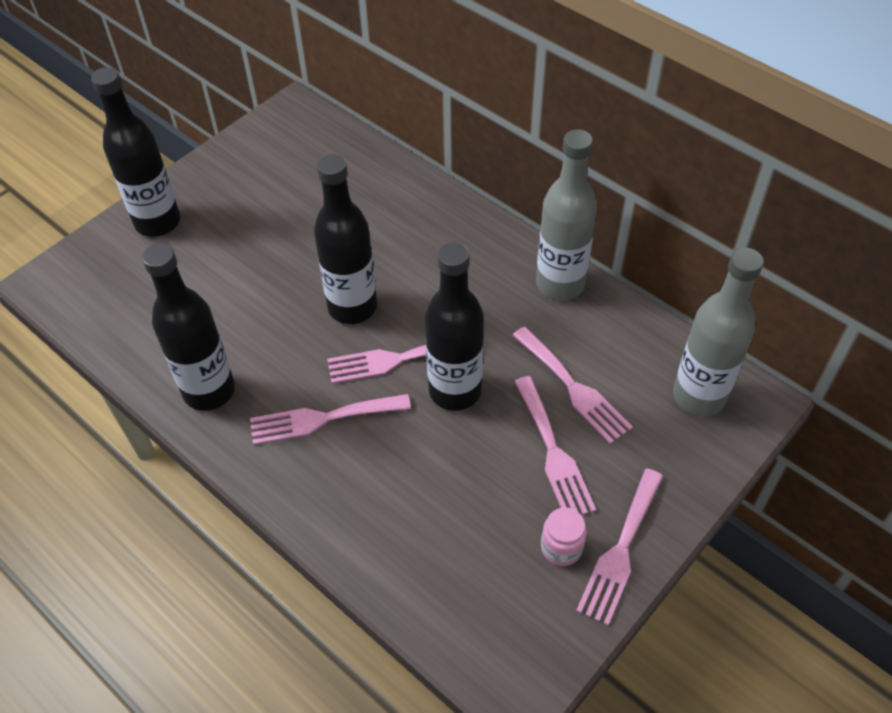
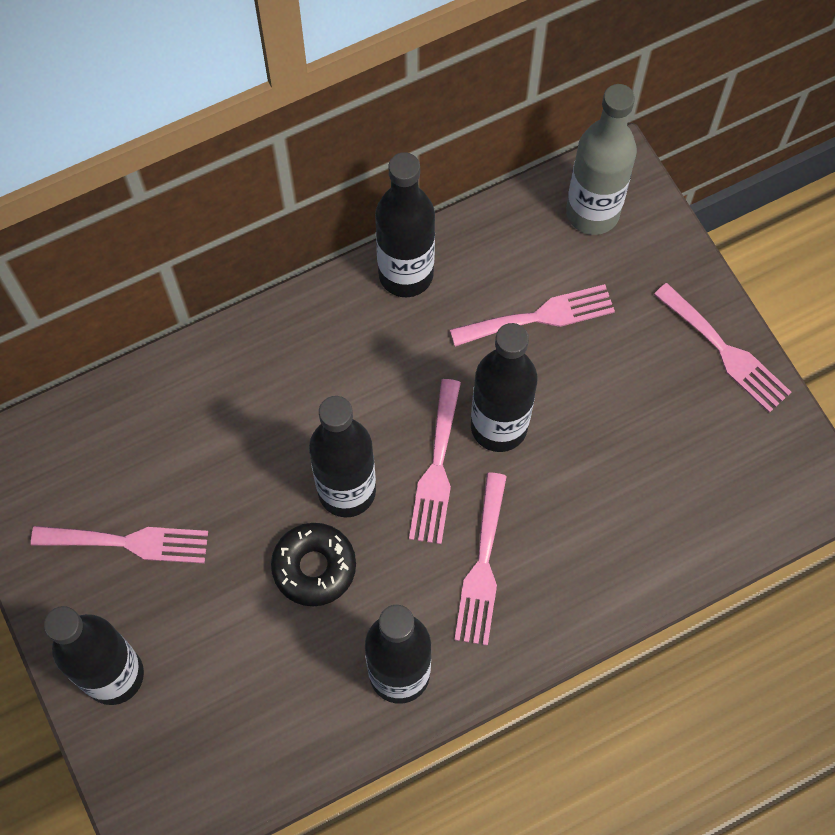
camera: 70 degrees left, 15 degrees up
(280, 307) = (314, 567): none -> black donut
(553, 452) = (604, 365): pink fork -> pink fork (129, 542)
(560, 284) = (406, 274): grey bottle -> black bottle
(561, 548) = (705, 399): pink jar -> none

